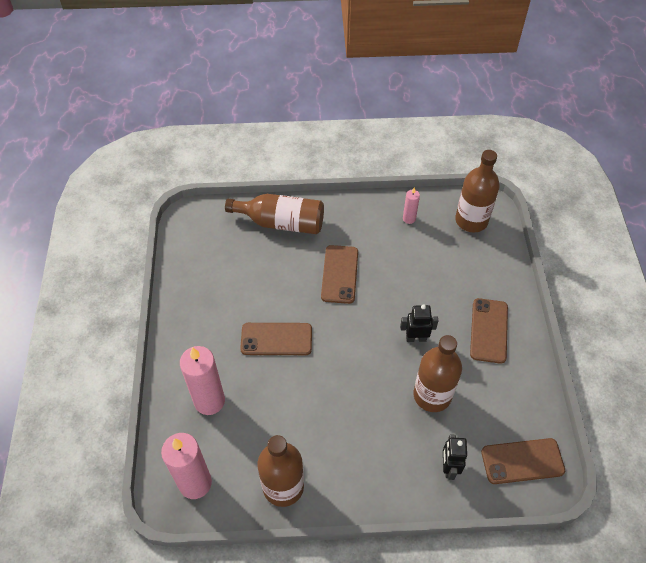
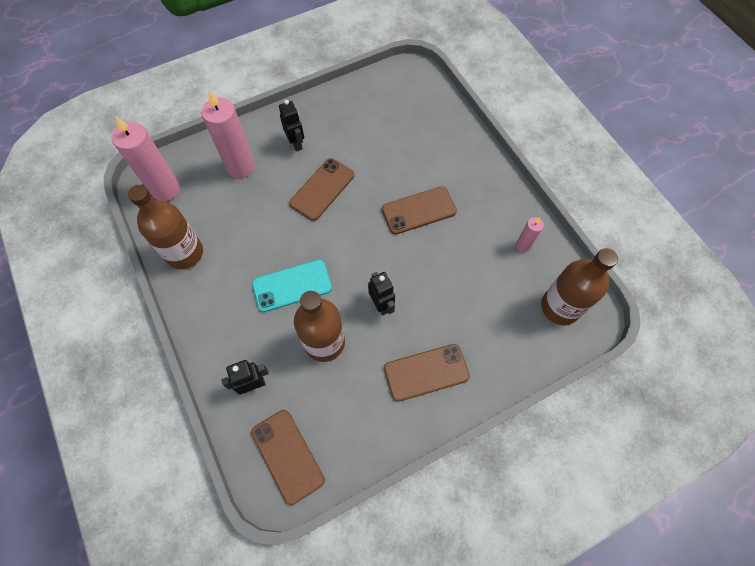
camera: 65 degrees right, 10 degrees up
(211, 342) = (296, 143): none -> black robot
(276, 339) = (322, 189): brown phone -> brown phone turned 60 degrees clockwise
(281, 222) = (449, 140): brown bottle -> none
(365, 401) = (292, 286): none -> turquoise phone

